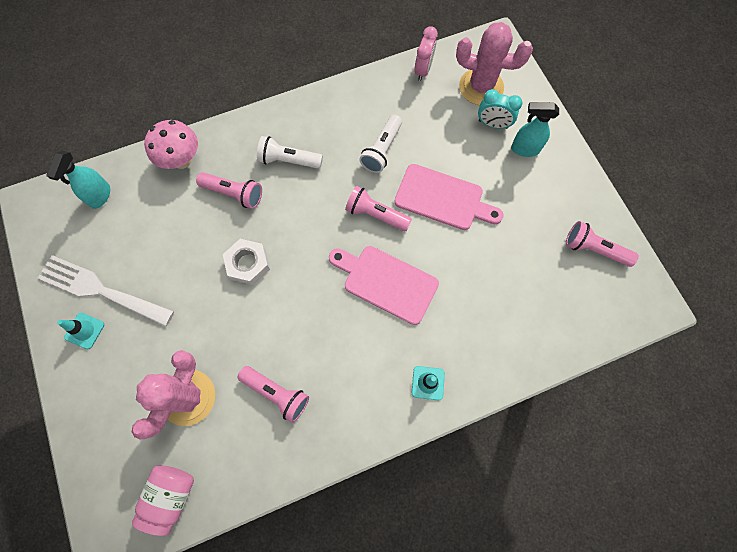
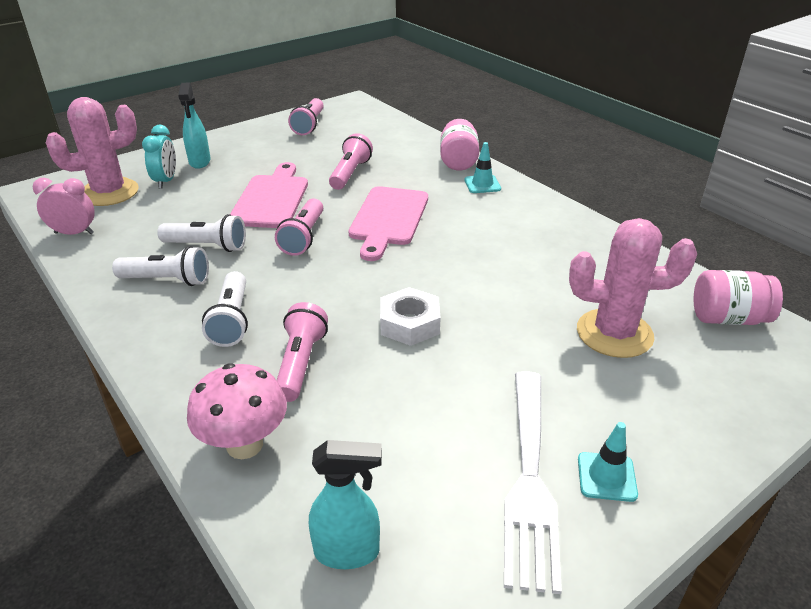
camera: 105 degrees left, 35 degrees down
(277, 393) = (557, 267): pink flashlight -> pink flashlight (350, 173)
(345, 126) = (167, 280): none -> white flashlight
(481, 87) = (109, 192): pink cactus -> pink cactus turned 60 degrees clockwise
(482, 376) = (458, 161): none -> pink jar

